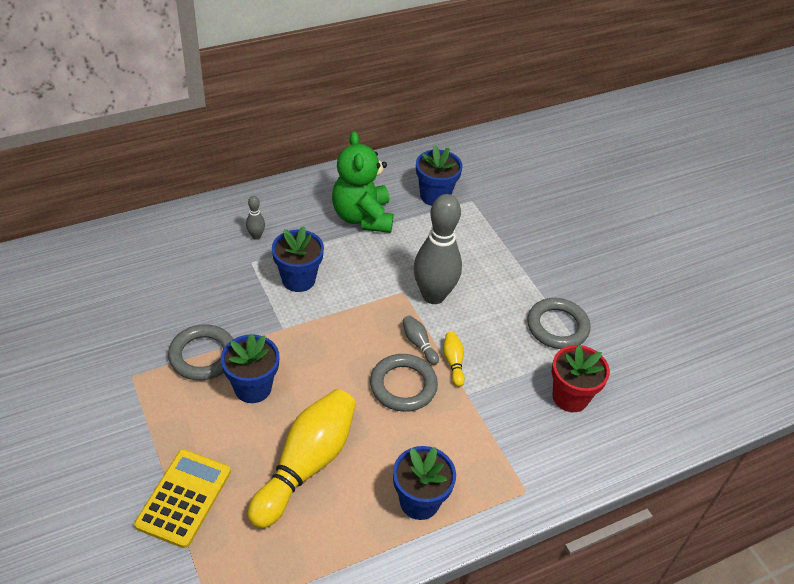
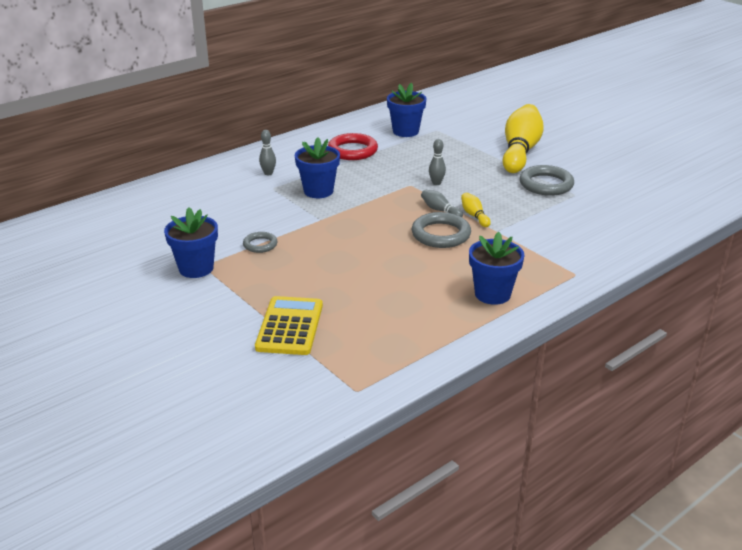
camera: 10 degrees left, 15 degrees down
(203, 355) = (260, 245): grey ring -> grey ring, size x0.57
(253, 388) = (314, 255): blue flower pot -> blue flower pot (196, 268)
(306, 465) = (385, 290): yellow bowling pin -> yellow bowling pin (520, 151)
(362, 217) = (352, 151): green teddy bear -> red ring
(433, 295) = (436, 183): grey bowling pin -> grey bowling pin, size x0.42
(570, 397) = (579, 219): red flower pot -> none

